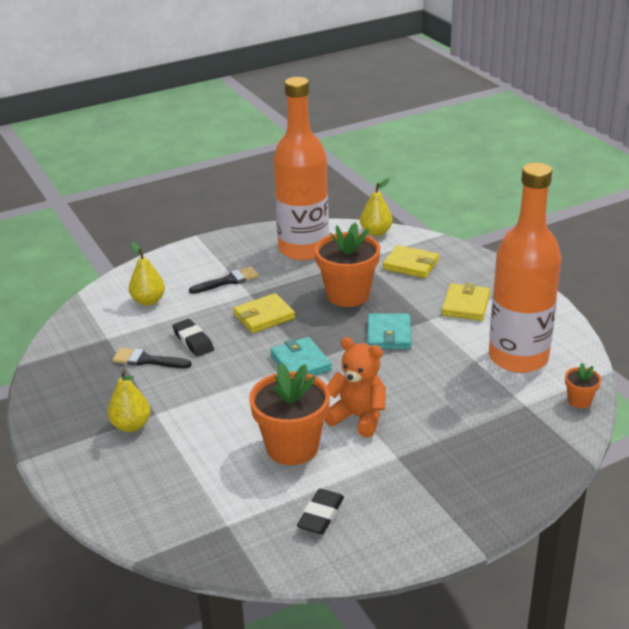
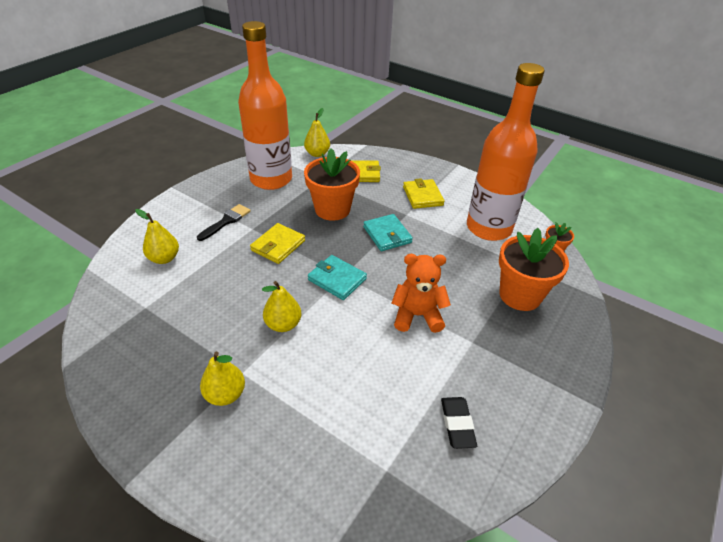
camera: 30 degrees left, 10 degrees up
(147, 360) = (199, 318): black brush -> none
(193, 341) = (231, 286): black eraser -> none
(219, 386) = (283, 324): none -> yellow pear
(292, 447) = (386, 363): orange flower pot -> orange flower pot (520, 295)

